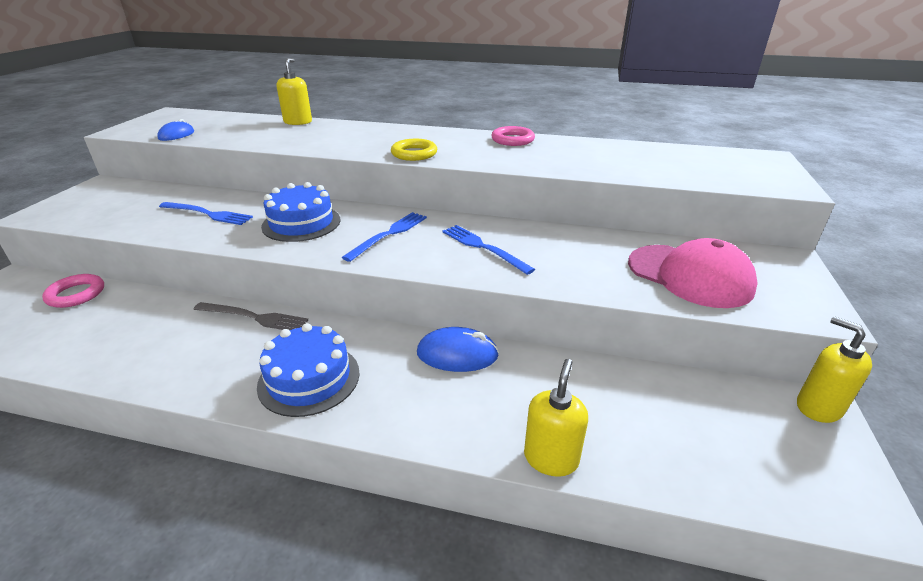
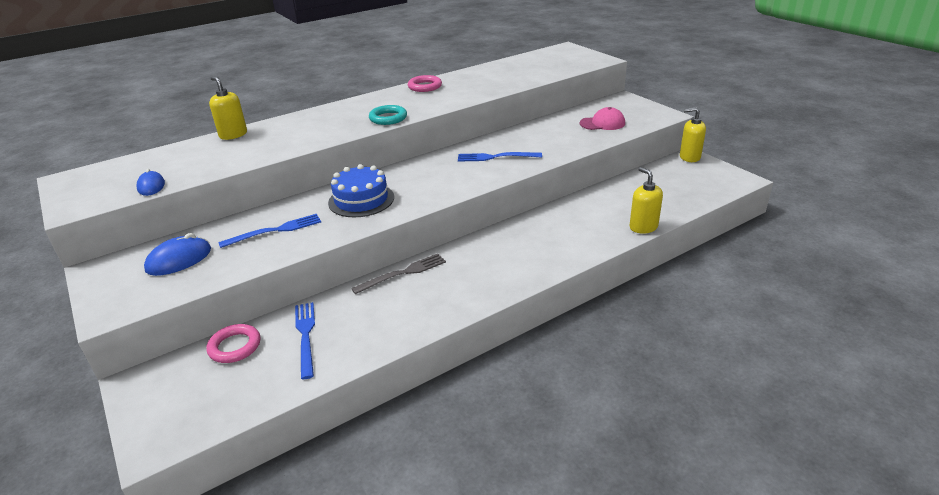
camera: 45 degrees left, 0 degrees up
(309, 379) = (498, 272): blue cake -> none
(389, 234) = (431, 177): blue fork -> blue fork (306, 336)
(414, 154) = (388, 118): yellow ring -> turquoise ring
(457, 354) = (542, 220): blue mouse -> blue mouse (179, 260)
(689, 275) = (602, 123): pink cap -> pink cap, size x0.62

